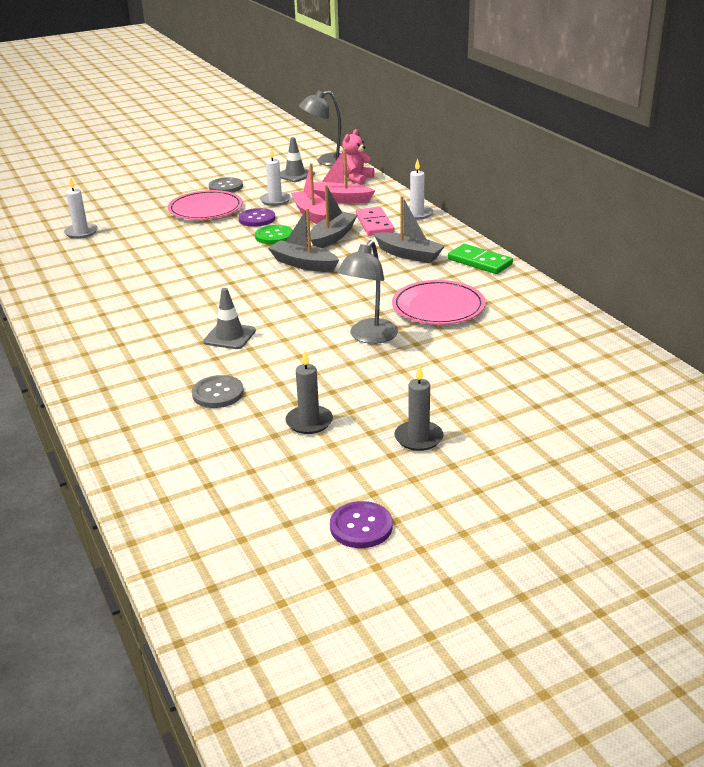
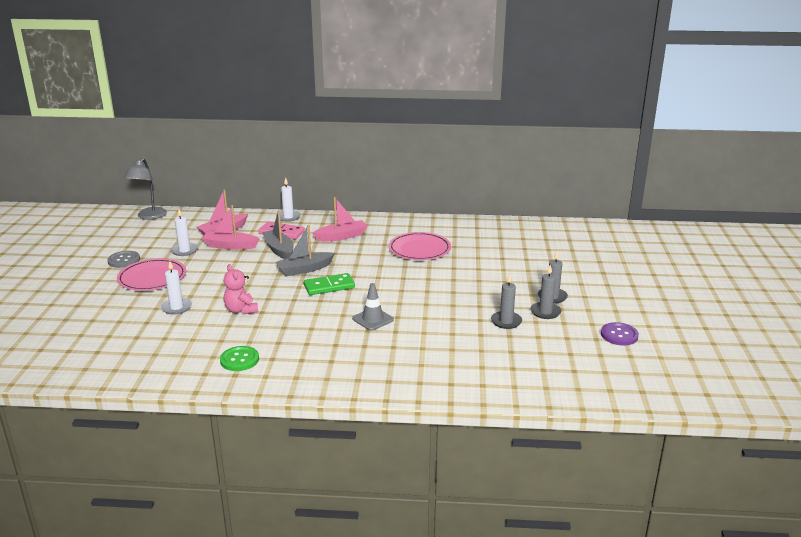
camera: 60 degrees left, 5 degrees down
(81, 232) = (102, 337): white candle -> white candle (176, 307)
(218, 393) = (442, 341): grey button -> none
(257, 219) = (205, 265): purple button -> none
(274, 236) = (245, 267): green button -> green button (239, 360)
(295, 175) = (151, 232): grey traffic cone -> none
(356, 179) = (199, 217): pink teddy bear -> pink teddy bear (241, 310)
(367, 444) = (545, 312): none -> grey candle
(369, 337) = (430, 278): grey lamp -> none
(409, 255) = (341, 236): grey boat -> pink boat
(479, 262) = (381, 222): green domino -> green domino (329, 286)

